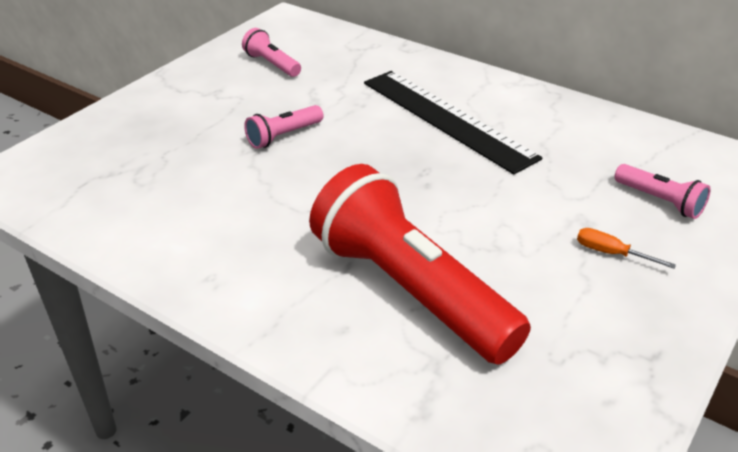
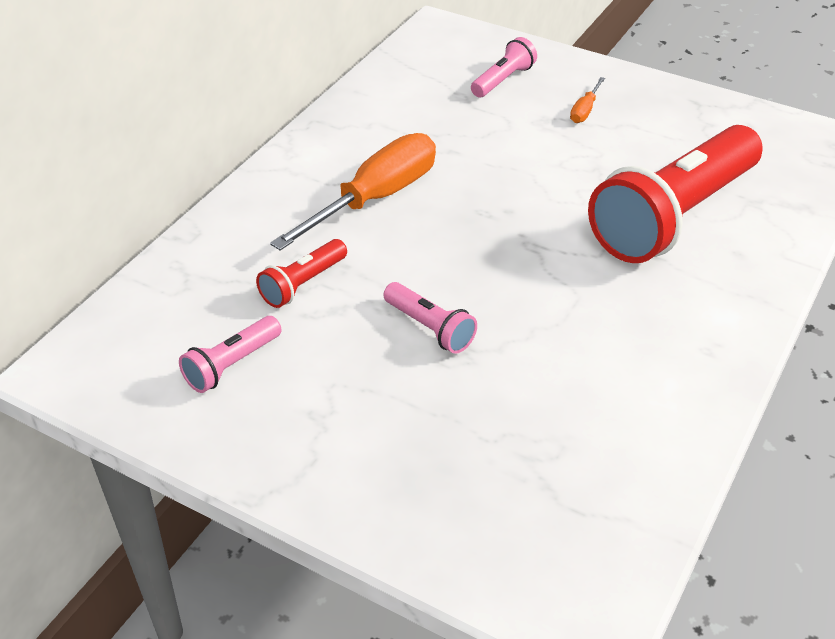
camera: 95 degrees left, 5 degrees up
(345, 88) = (302, 284): none -> red flashlight
(446, 119) = (375, 198): black ruler -> orange screwdriver

